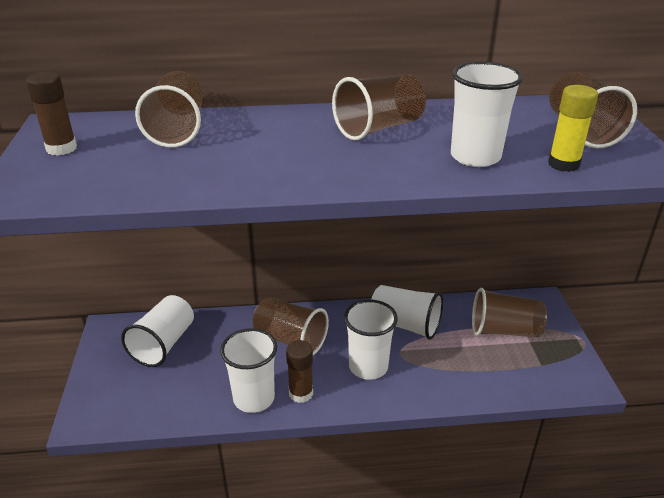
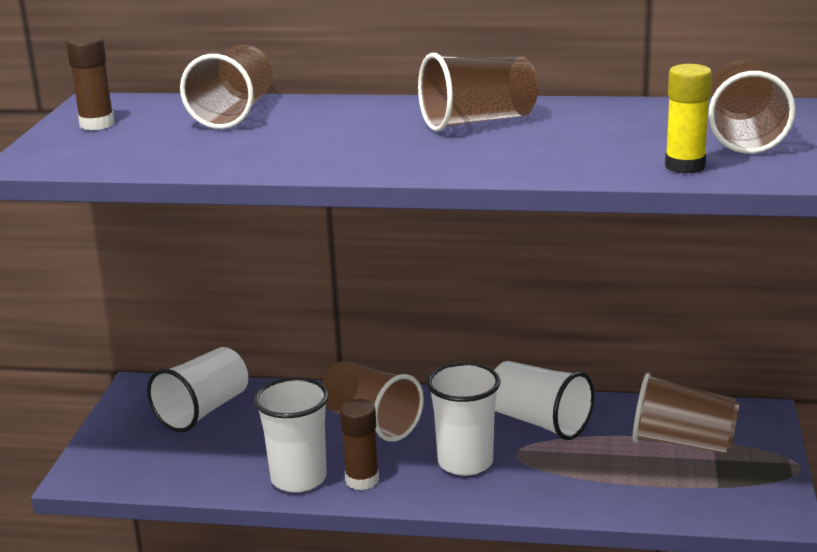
camera: 15 degrees right, 10 degrees down
(475, 157) = (576, 154): white cup -> none

